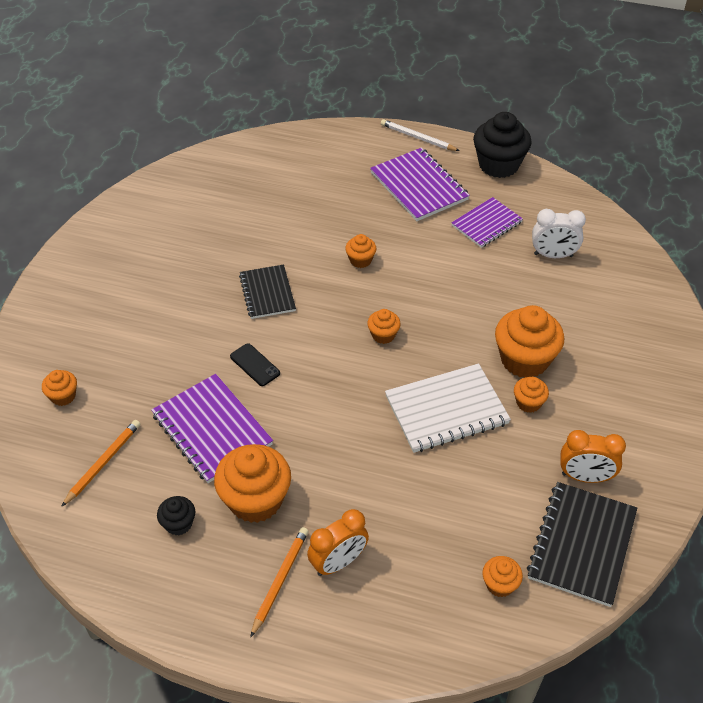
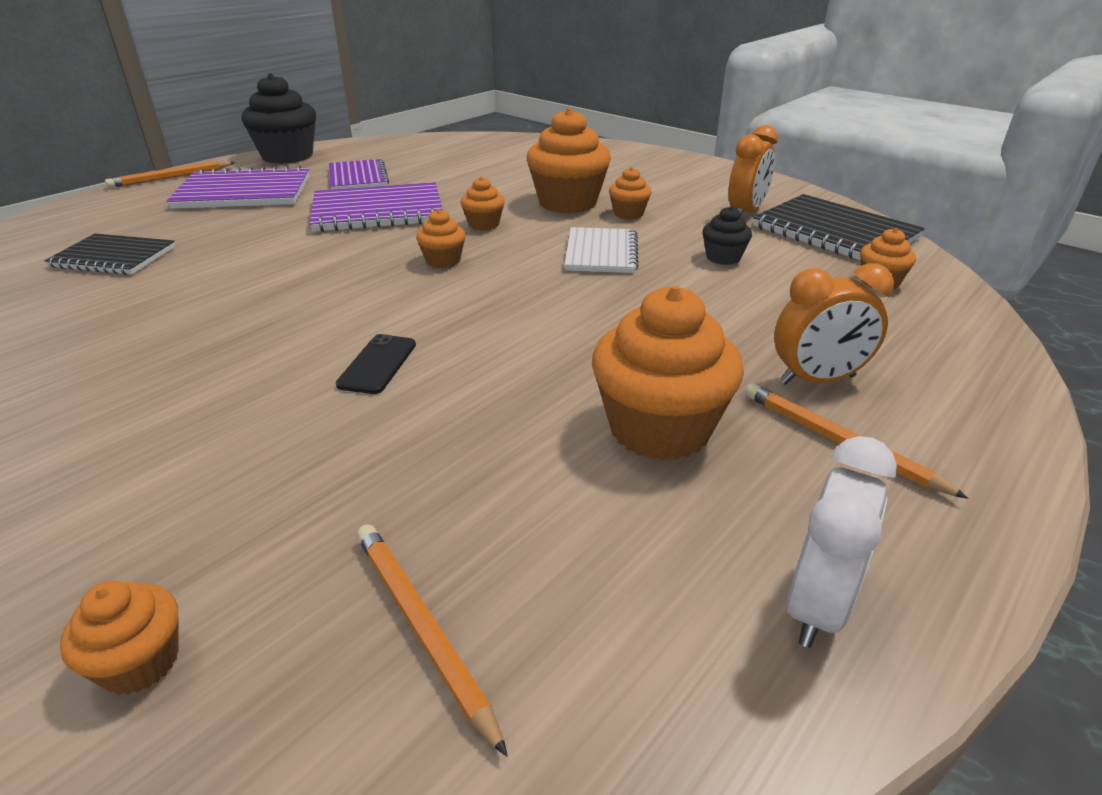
camera: 65 degrees left, 15 degrees down
(178, 524) = (666, 538): black cupcake -> black cupcake (723, 257)
(212, 429) = (470, 440): purple notebook -> purple notebook (378, 211)
(255, 365) = (377, 364): black phone -> black phone turned 60 degrees counterclockwise
(267, 293) = (250, 321): black notebook -> black notebook (113, 257)
(338, 562) = (817, 380): orange clock -> orange clock turned 90 degrees clockwise
(360, 260) = (300, 246): orange cupcake -> orange cupcake (483, 224)
(418, 138) = (171, 177): white pencil -> orange pencil
(446, 410) = (601, 253): white notebook -> white notebook, size x0.66
(553, 255) = (445, 163): white clock -> white clock (817, 605)

